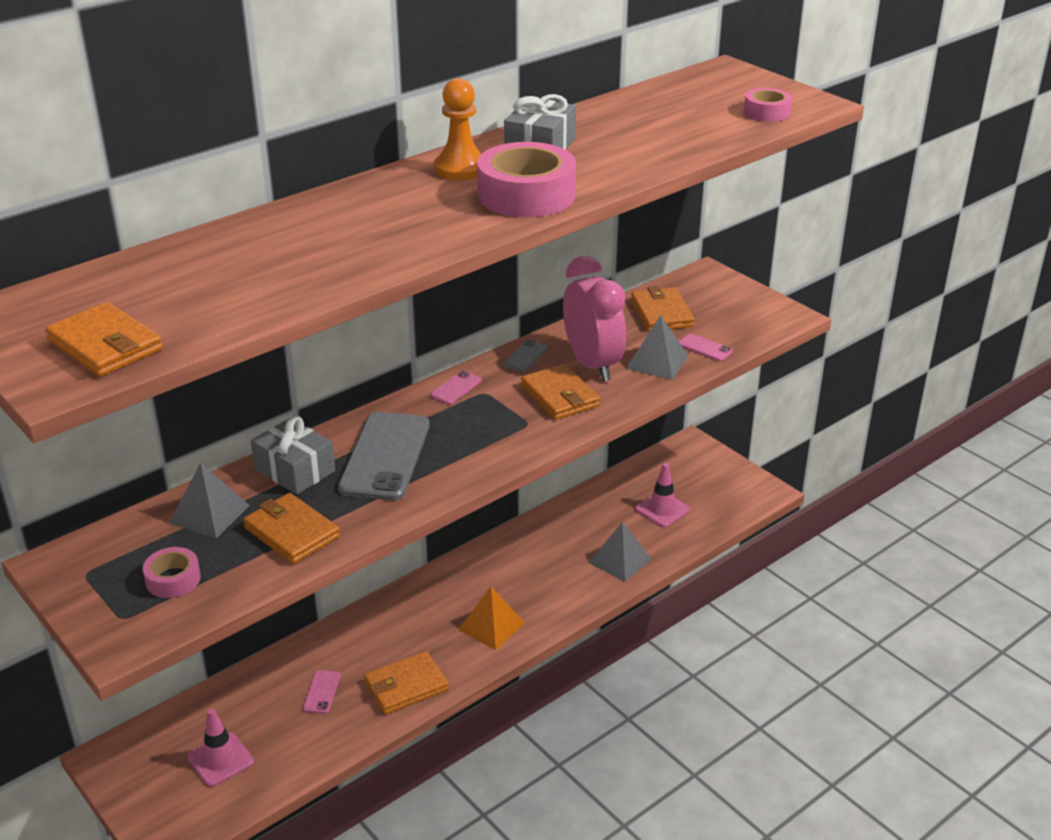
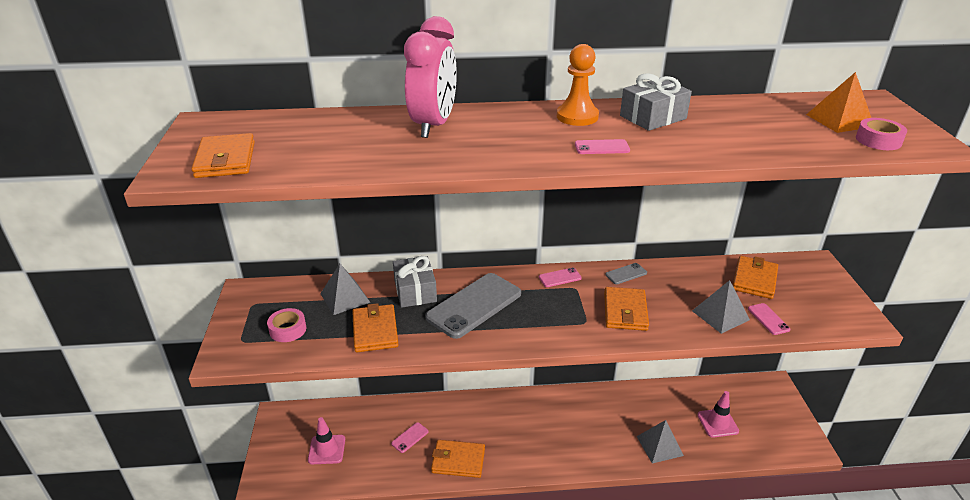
camera: 35 degrees right, 0 degrees up
(491, 626) = (539, 448): orange pyramid -> orange pyramid (839, 120)
(526, 195) = (602, 147): pink tape -> pink phone
(592, 365) = (668, 298): pink clock -> pink clock (433, 125)

